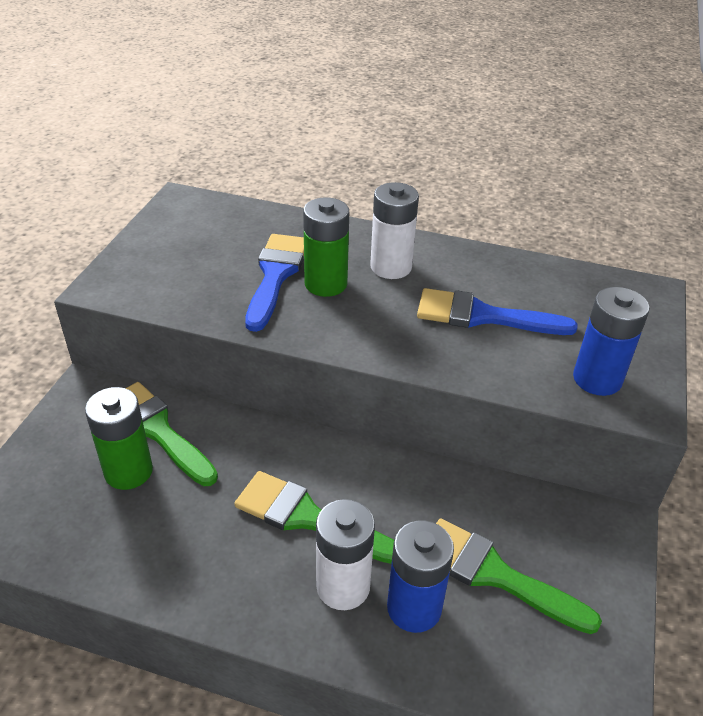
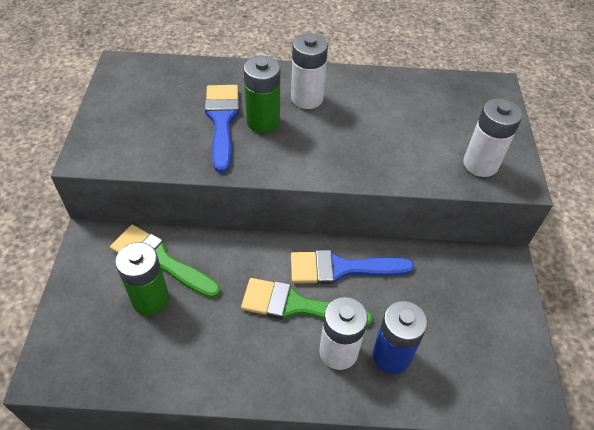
camera: 15 degrees left, 10 degrees up
(482, 316) = (386, 128): blue brush -> blue brush (341, 268)
(494, 574) = (437, 318): green brush -> none
(597, 379) = (480, 164): blue battery -> white battery

